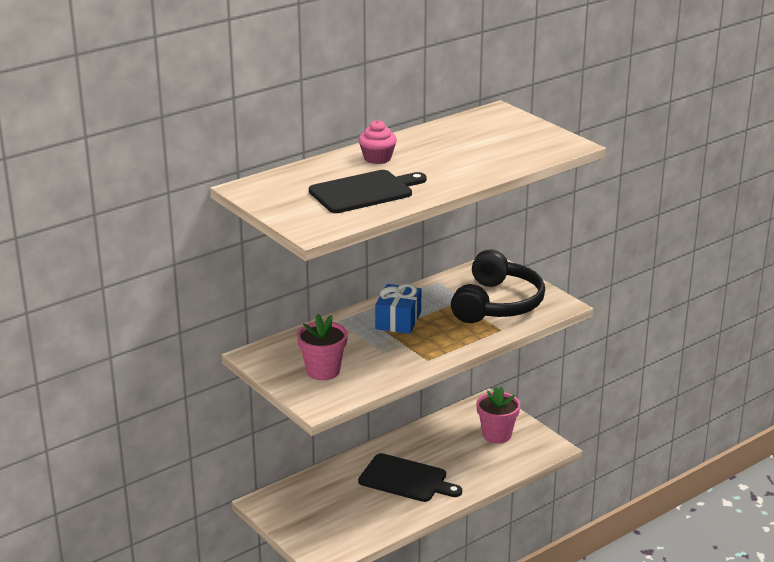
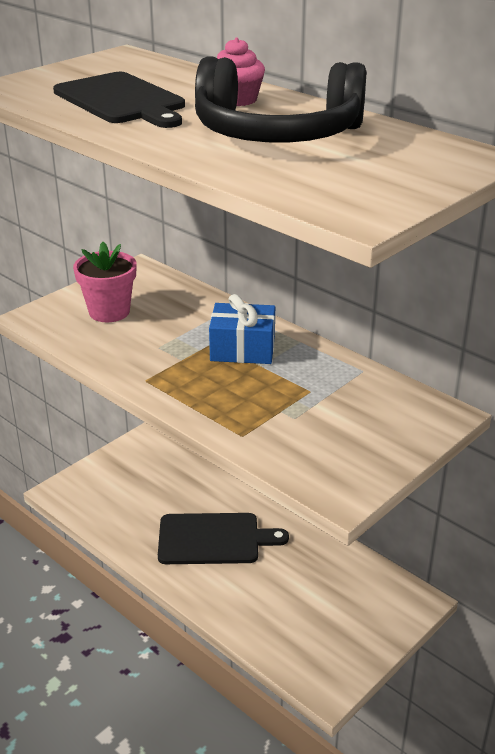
camera: 80 degrees right, 5 degrees up
(406, 479) = (213, 539): black cutting board -> black cutting board turned 105 degrees counterclockwise
(497, 304) = (319, 427): black headphones -> black headphones (276, 134)
(497, 435) = (338, 619): pink flower pot -> none

